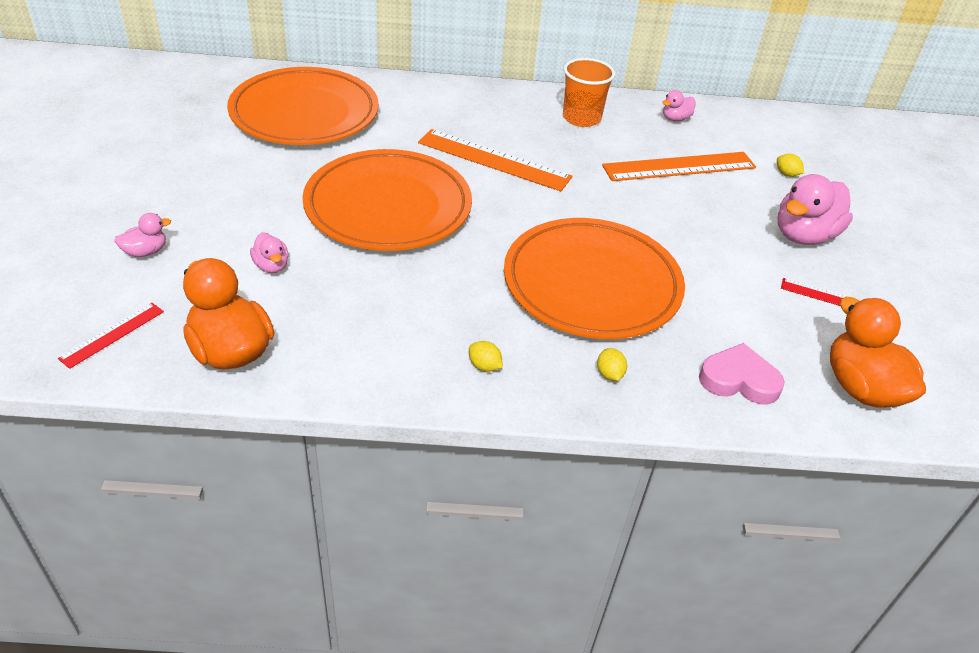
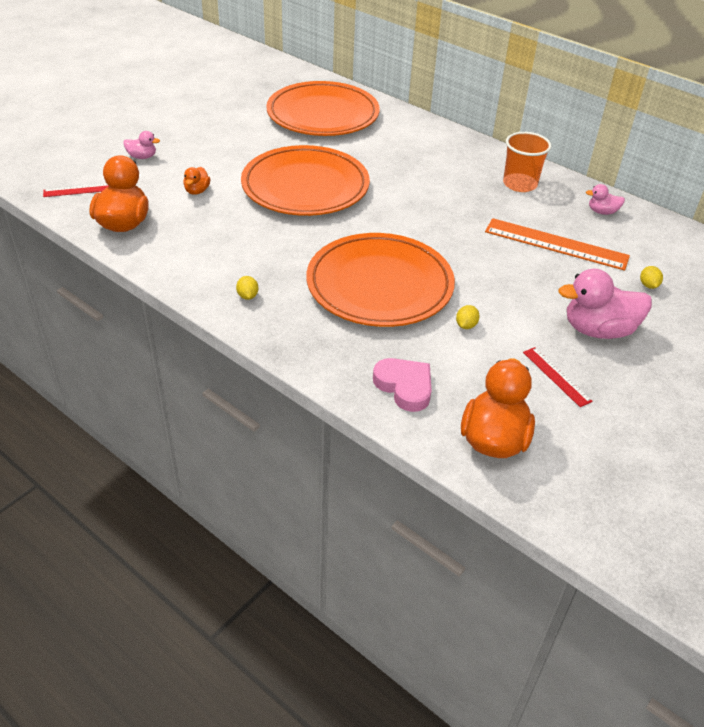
camera: 40 degrees right, 0 degrees up
(271, 266) = (197, 191): pink duck -> orange duck
(493, 160) = (413, 186): orange ruler -> none
(609, 374) = (319, 338): yellow lemon -> yellow lemon (466, 325)

